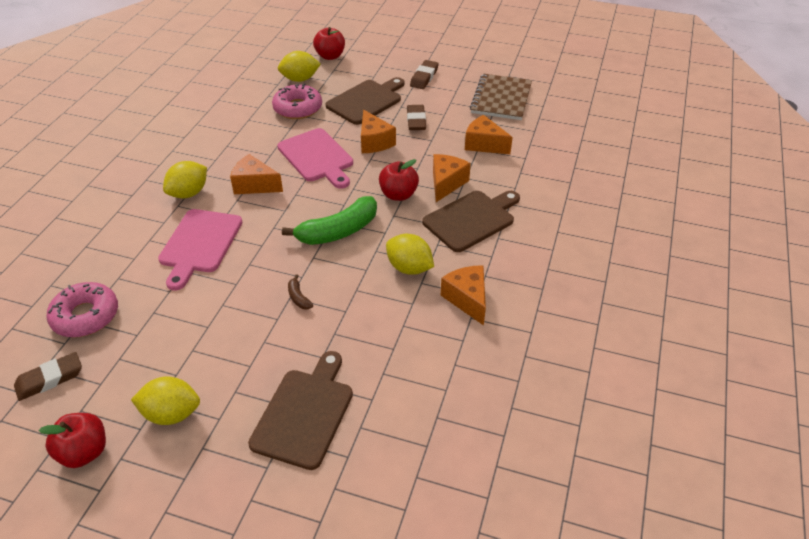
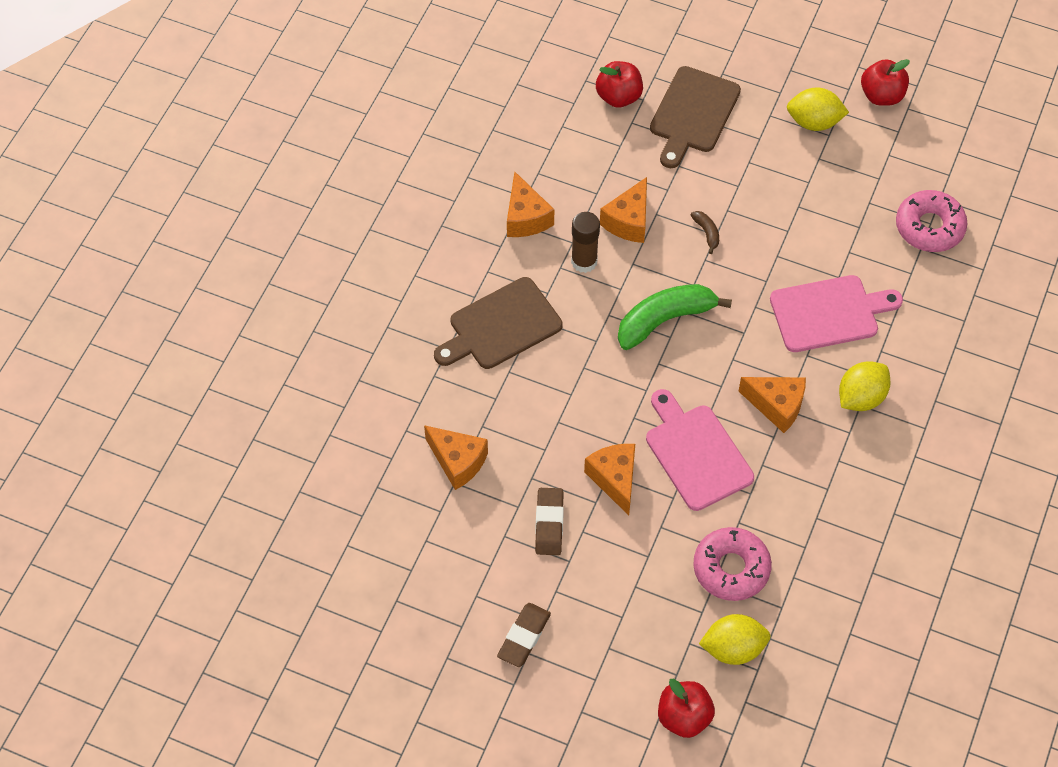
camera: 175 degrees left, 15 degrees up
(50, 379) = (939, 162): brown eraser -> none
(200, 244) = (829, 313): pink cutting board -> pink cutting board turned 60 degrees clockwise
(366, 101) = (623, 579): brown cutting board -> none
(398, 194) = (587, 374): red apple -> red apple (618, 97)
(409, 268) = (584, 261): yellow lemon -> brown glue stick
(446, 183) = (523, 389): orange cheese -> orange cheese (628, 221)
(501, 99) = (408, 567): brown notebook -> none

